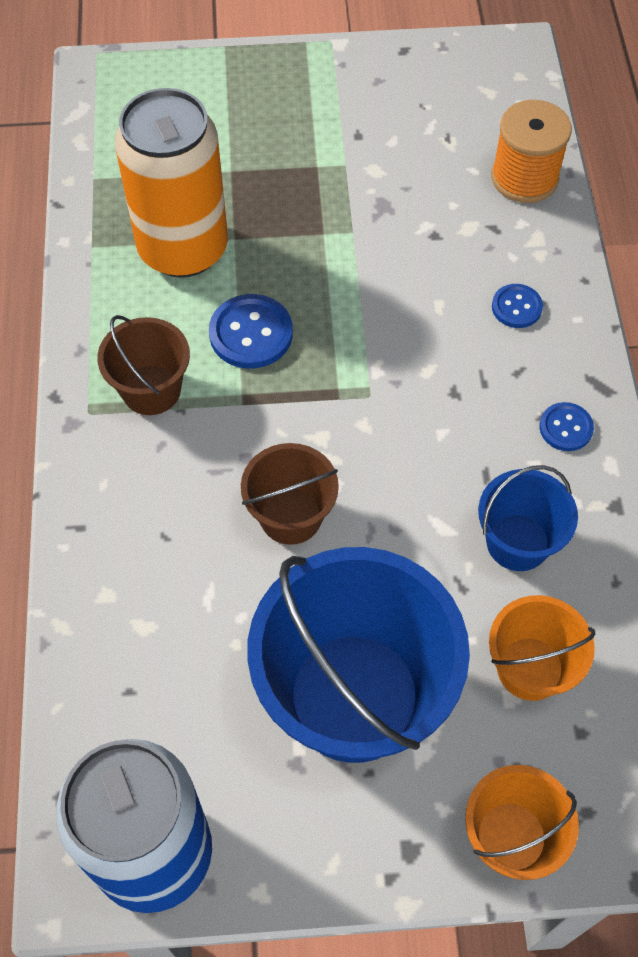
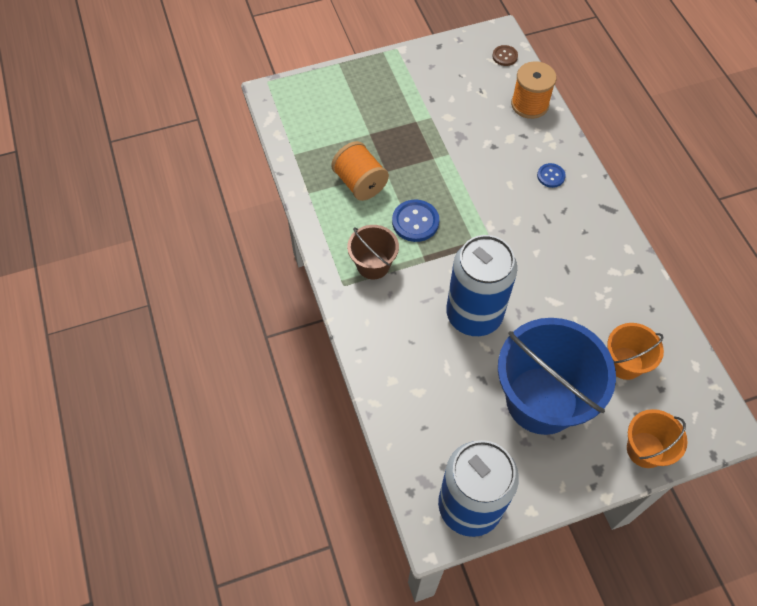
camera: 15 degrees left, 0 degrees up
(183, 249) = (360, 183): orange can -> orange spool
(291, 516) = (474, 315): brown bucket -> blue can
(511, 89) = (505, 56): none -> brown button
(517, 542) = (595, 300): blue bucket -> none
(565, 428) = (599, 235): blue button -> none

